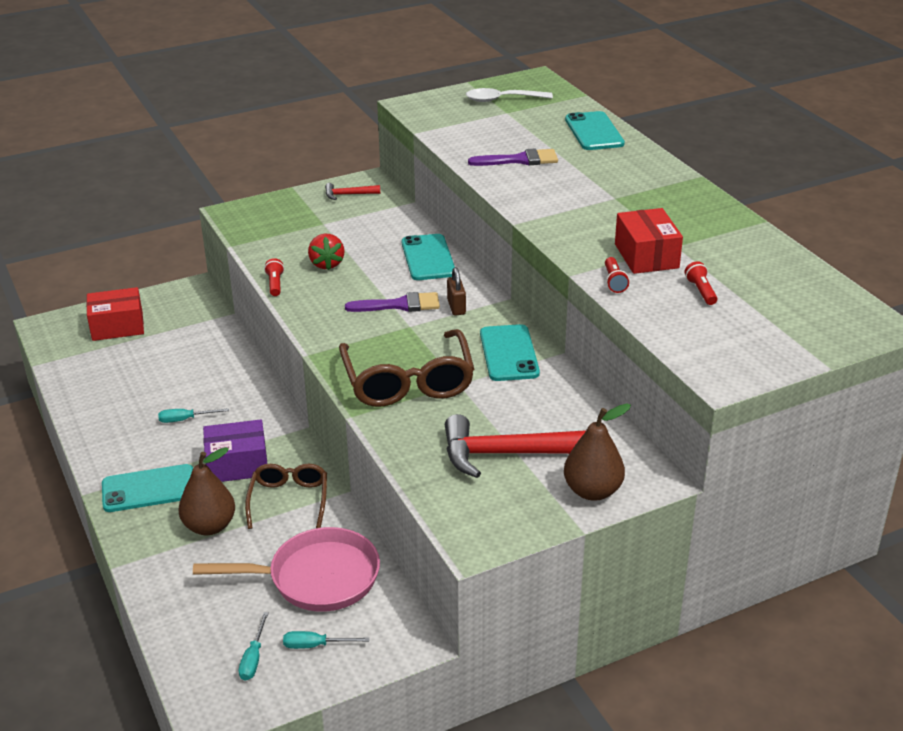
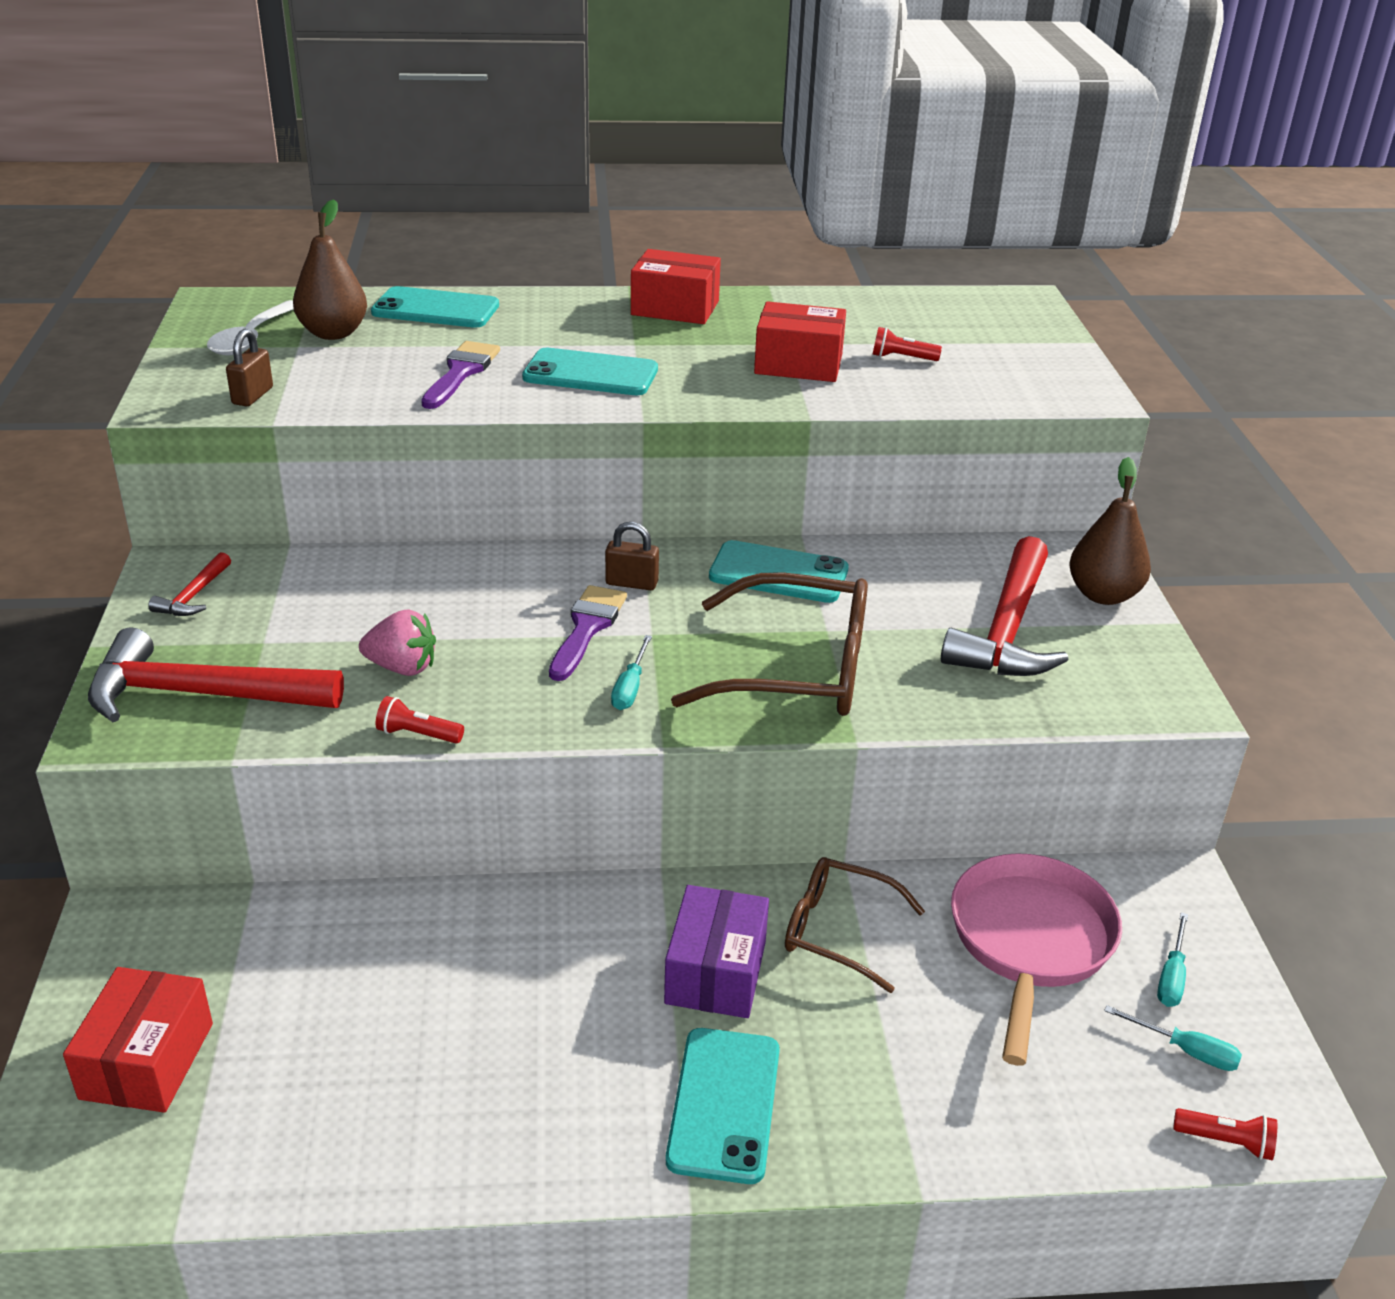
camera: 70 degrees left, 0 degrees up
(185, 419) = (546, 1014): turquoise screwdriver -> turquoise screwdriver (630, 687)
(209, 526) = (862, 1040): brown pear -> brown pear (333, 333)
(272, 223) = (200, 695): none -> red hammer
(326, 264) = (402, 667): red strawberry -> pink strawberry
(428, 258) = (474, 572): turquoise phone -> turquoise phone (590, 374)
(438, 119) = (252, 396): none -> brown padlock
(614, 282) = (846, 397): red flashlight -> red flashlight (1226, 1142)
(685, 198) = (675, 308): none -> red box

